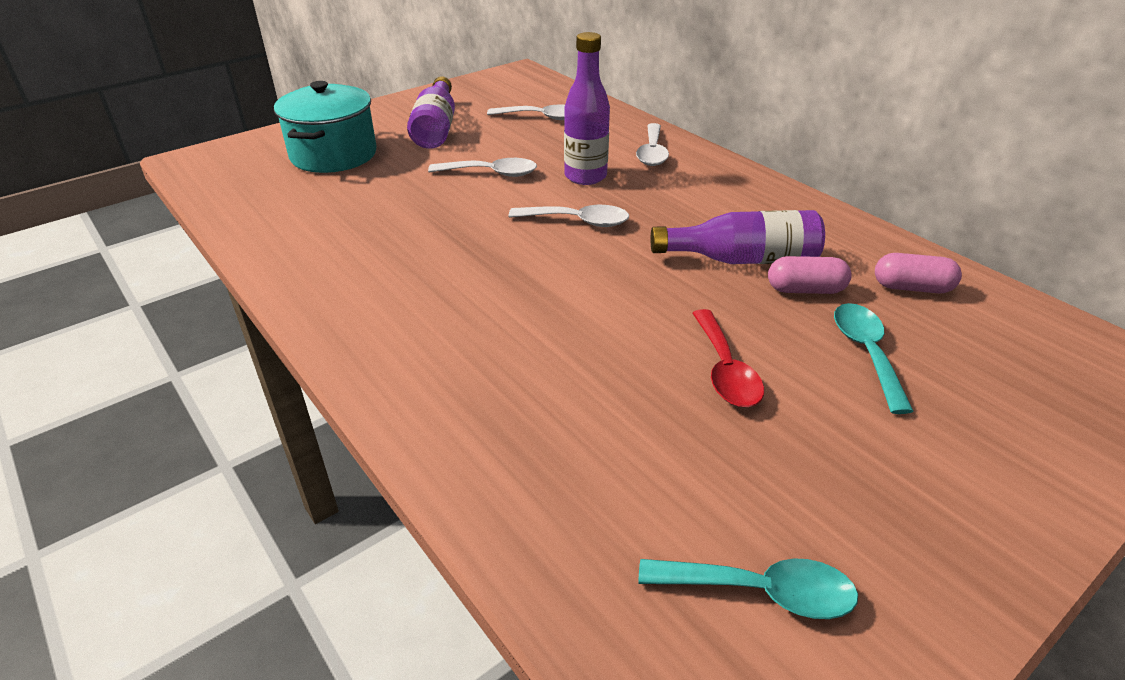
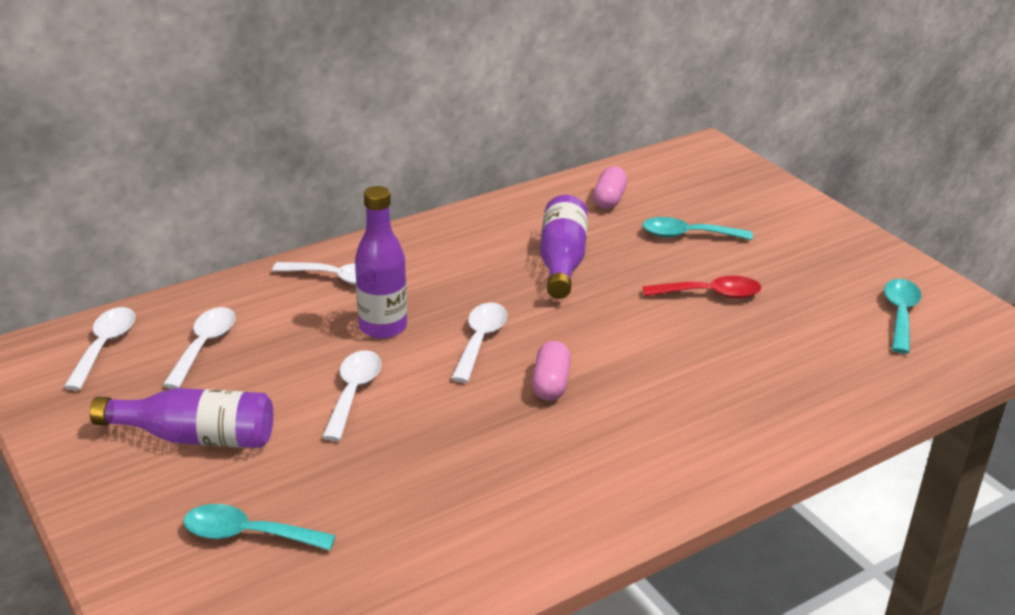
camera: 85 degrees left, 5 degrees down
(333, 155) = (247, 534): turquoise pot -> turquoise spoon
(534, 90) = (105, 346): none -> white spoon
(805, 289) = (609, 242): pink capsule -> pink capsule (550, 384)

